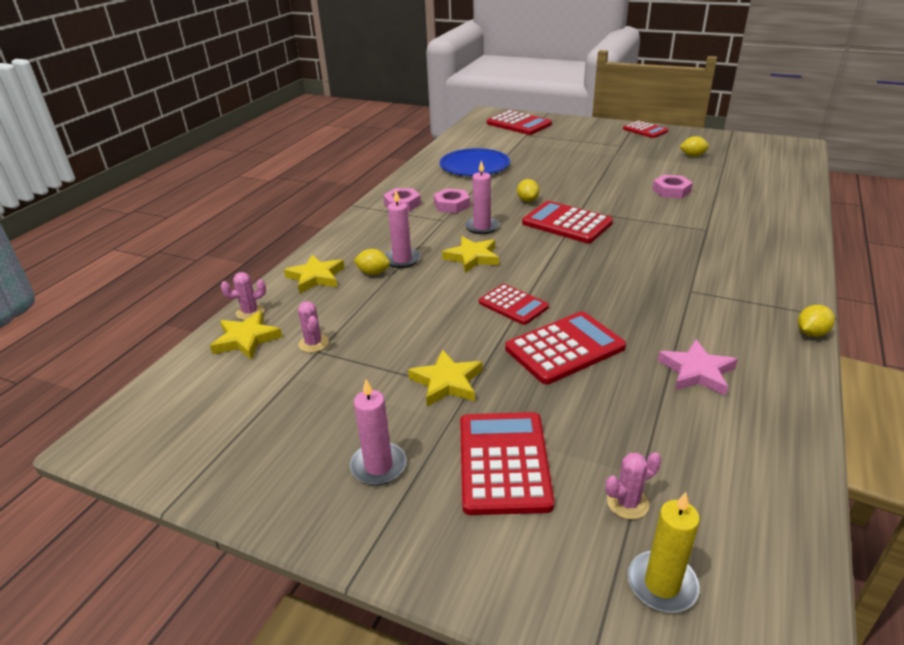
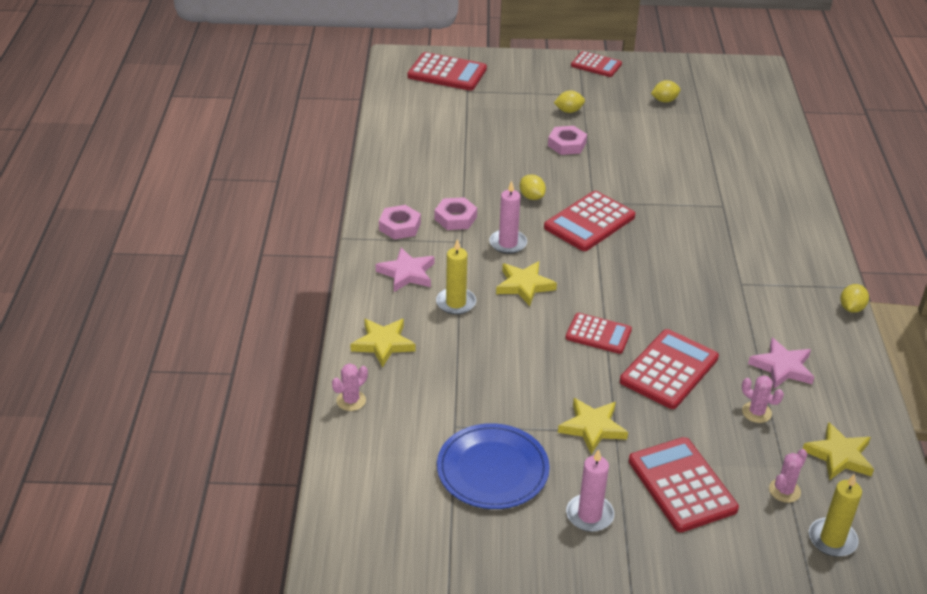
camera: 25 degrees left, 5 degrees up
(246, 339) = (375, 431): yellow star -> yellow star (839, 456)
(313, 343) = (444, 419): pink cactus -> pink cactus (756, 412)
(373, 273) = (438, 326): yellow lemon -> yellow lemon (569, 111)
(380, 234) = (407, 273): none -> pink star
(402, 260) = (456, 303): pink candle -> yellow candle
(474, 165) = (440, 152): blue plate -> blue plate (492, 469)
(566, 223) = (589, 222): red calculator -> red calculator turned 60 degrees counterclockwise
(671, 191) = (667, 158): pink nut -> pink nut (567, 144)

